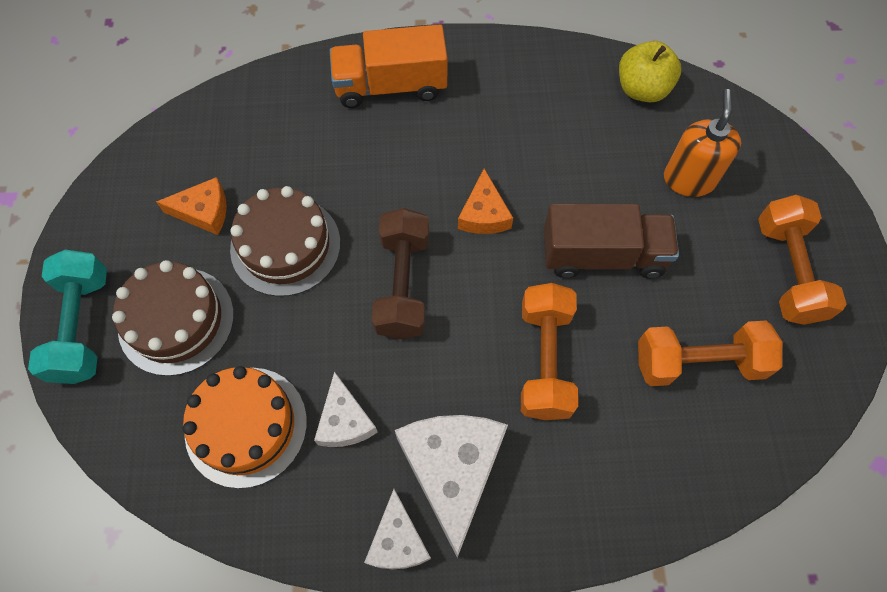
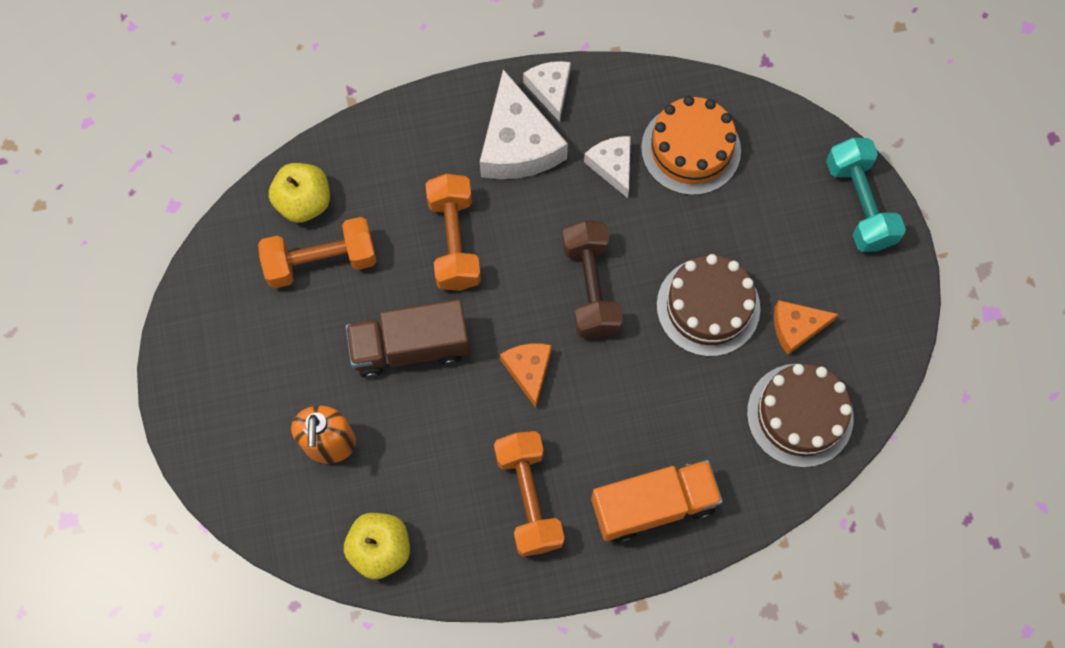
camera: 170 degrees right, 5 degrees up
(176, 320) = (781, 222): brown cake -> brown cake (799, 415)
(720, 438) = (304, 202): none -> yellow apple
(788, 271) = (237, 360): orange dumbbell -> orange dumbbell (528, 498)

